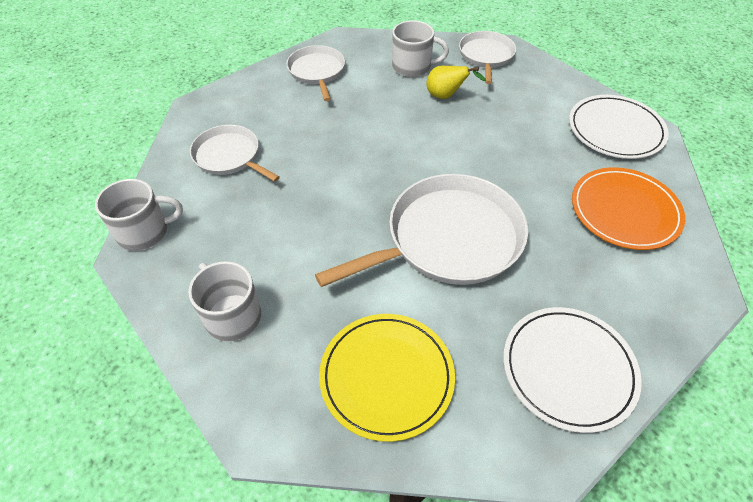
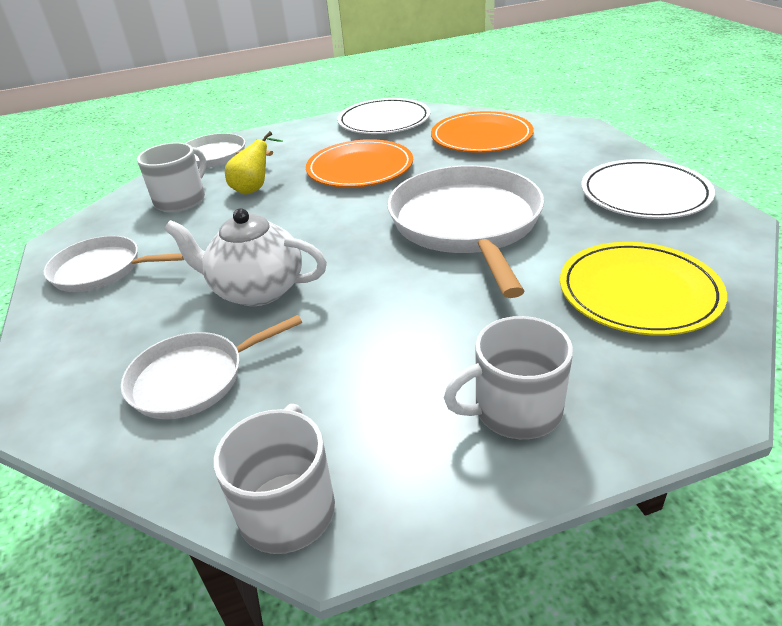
camera: 65 degrees left, 15 degrees down
(318, 149) = (256, 290): none -> white teapot
(510, 144) = (360, 168): none -> orange plate

